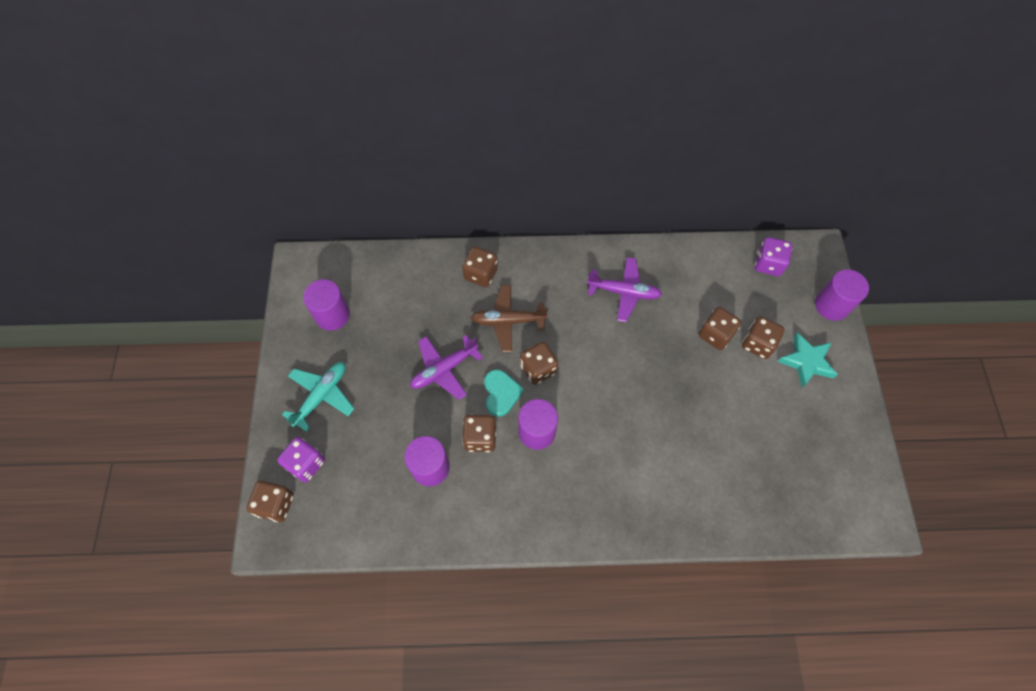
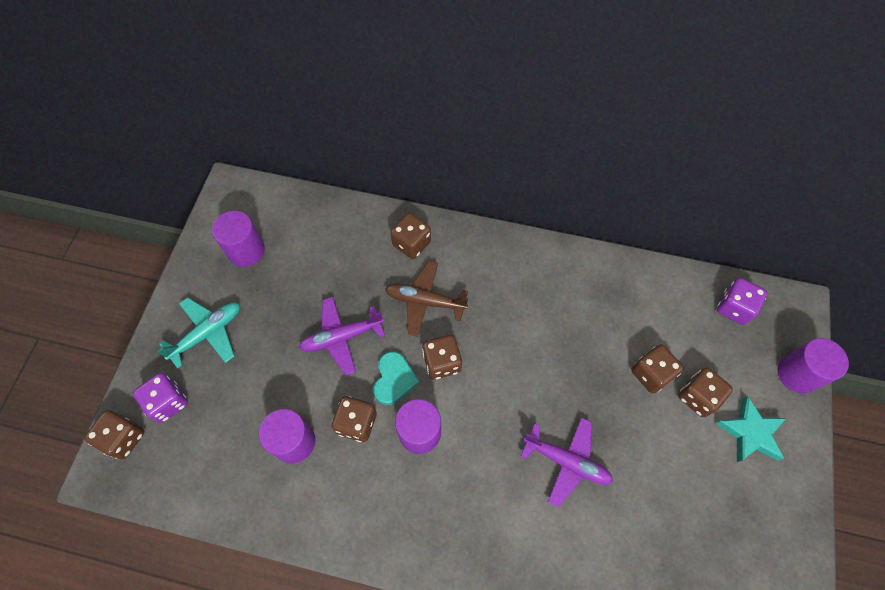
camera: 15 degrees right, 0 degrees up
(624, 292) = (560, 300): purple plane -> purple plane (567, 461)

